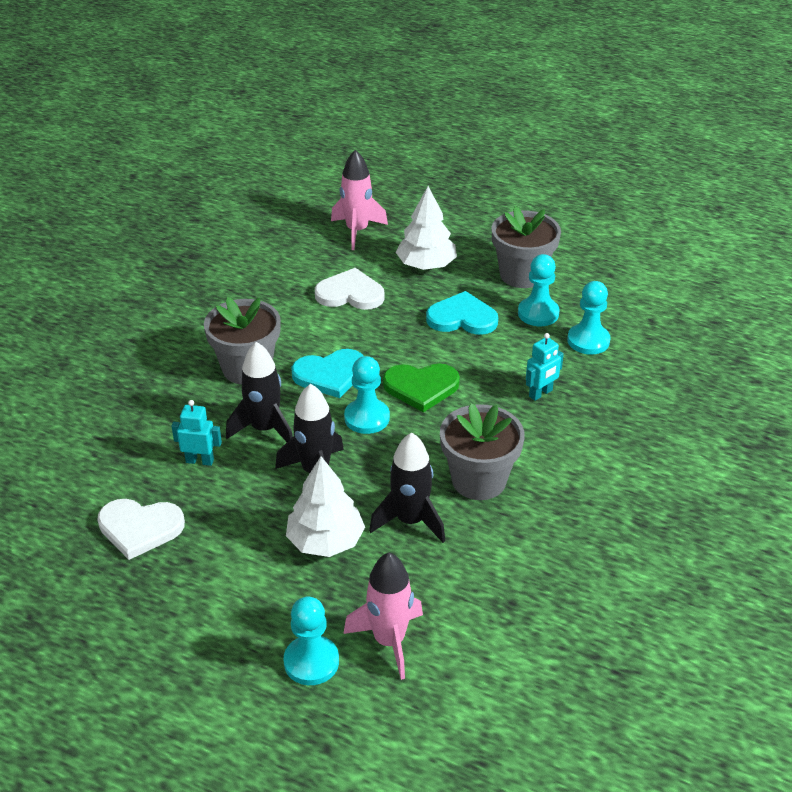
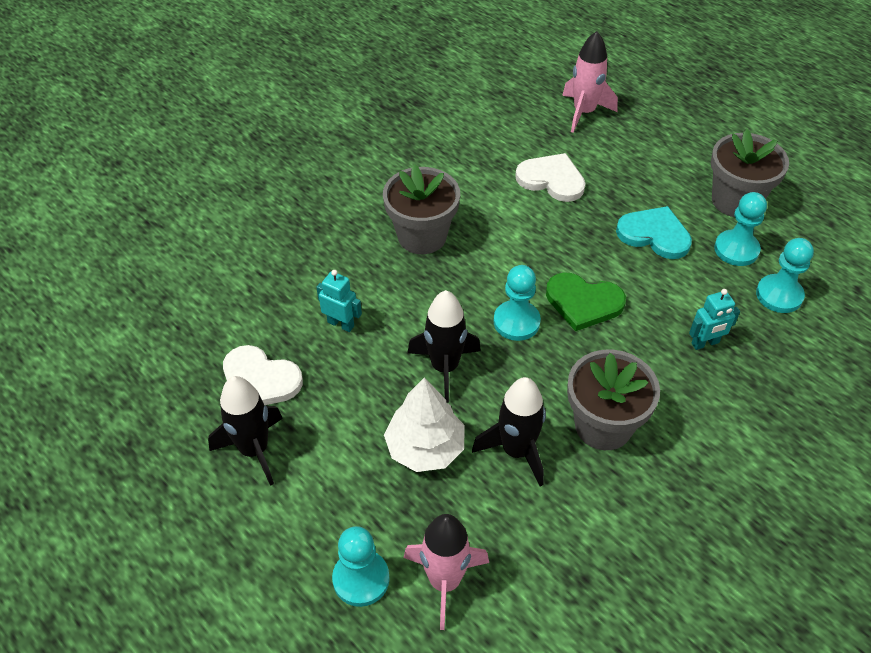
camera: 20 degrees right, 10 degrees up
(264, 429) = (414, 307): black rocket -> black rocket (254, 450)
(330, 375) = (498, 264): turquoise heart -> none
(426, 265) = (639, 166): white tree -> none

